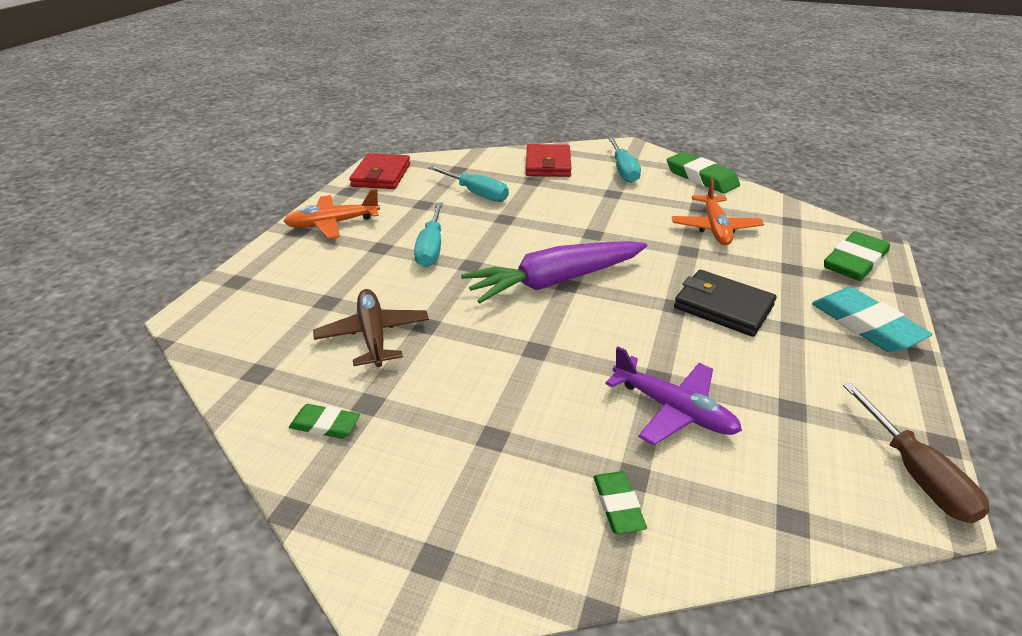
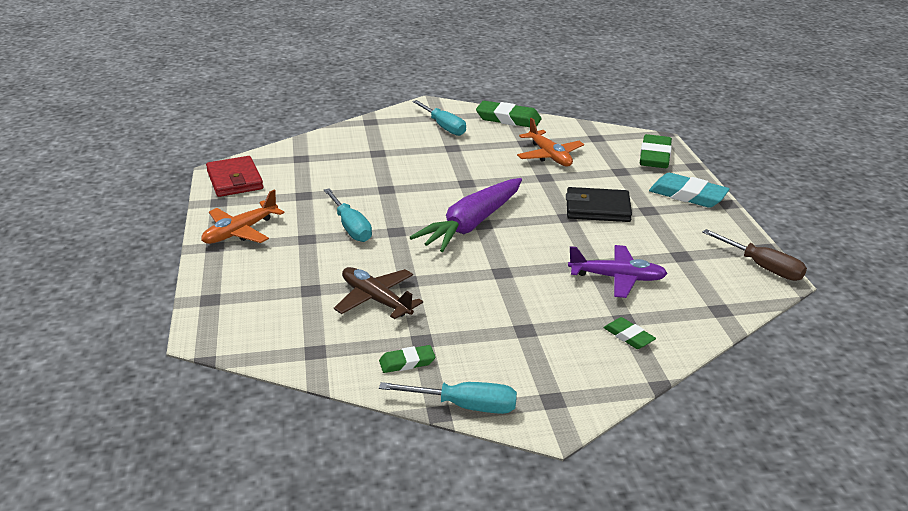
camera: 30 degrees left, 5 degrees down
(477, 194) = (341, 175): turquoise screwdriver -> turquoise screwdriver (466, 406)
(548, 164) = (376, 136): red wallet -> none

